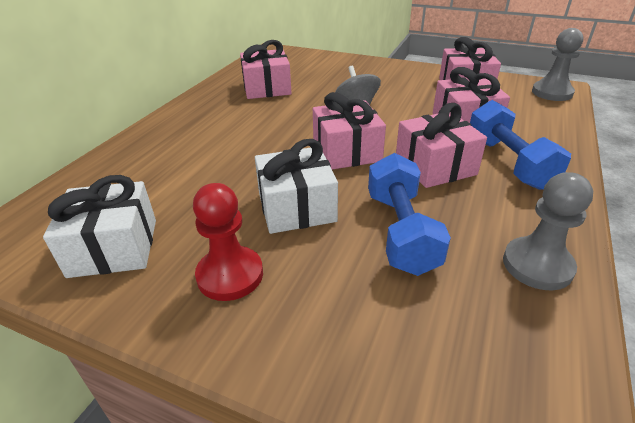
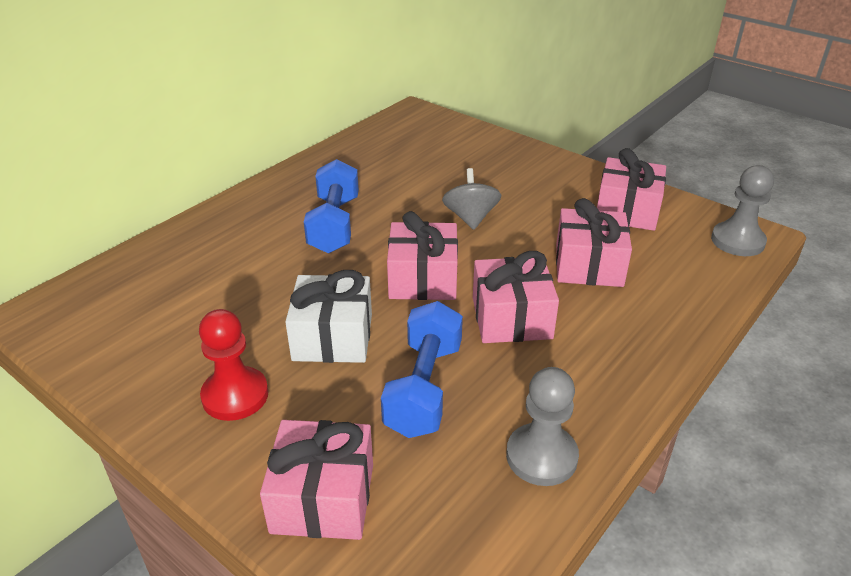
camera: 15 degrees right, 0 degrees up
(114, 247) = (143, 343): white gift -> none
(267, 88) = (378, 172): pink gift -> pink gift (323, 498)
(508, 162) = (601, 331): blue dumbbell -> blue dumbbell (334, 224)

